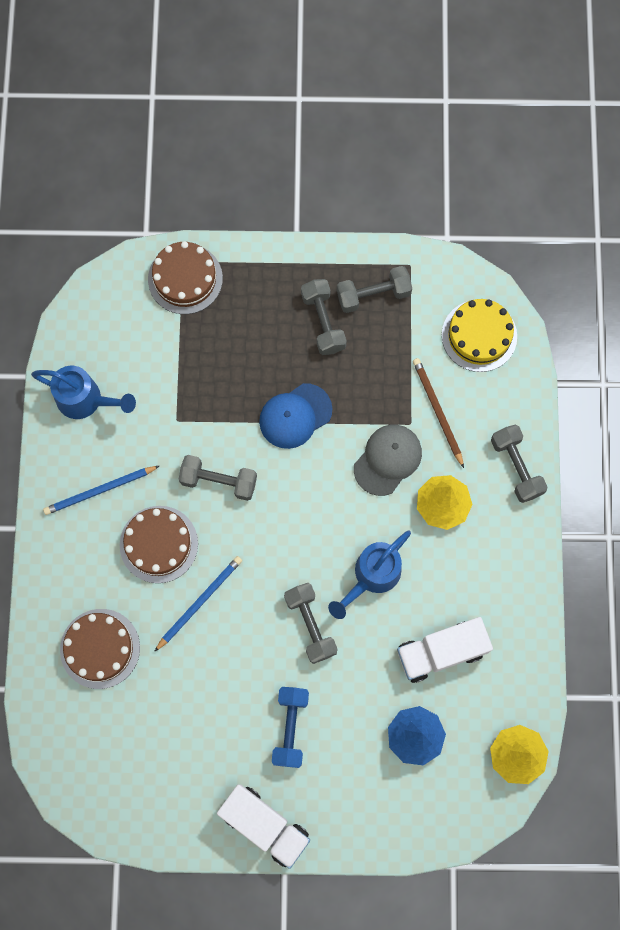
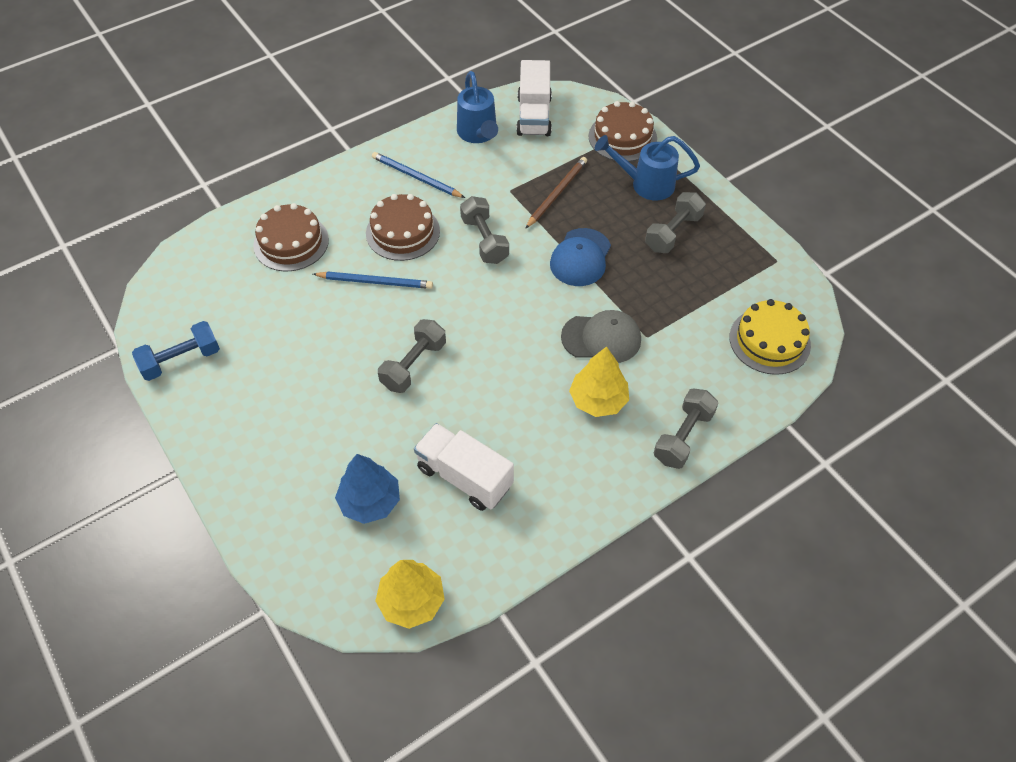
camera: 55 degrees right, 20 degrees down
(264, 825) = (211, 431): white truck -> white truck (534, 116)
(290, 727) = (312, 401): blue dumbbell -> blue dumbbell (181, 360)
(295, 416) = (580, 257): blue cap -> blue cap turned 90 degrees counterclockwise
(372, 576) = (491, 384): blue watering can -> blue watering can (646, 184)
(373, 295) = (728, 251): grey dumbbell -> none
(437, 411) = (676, 349): brown pencil -> brown pencil (557, 193)

